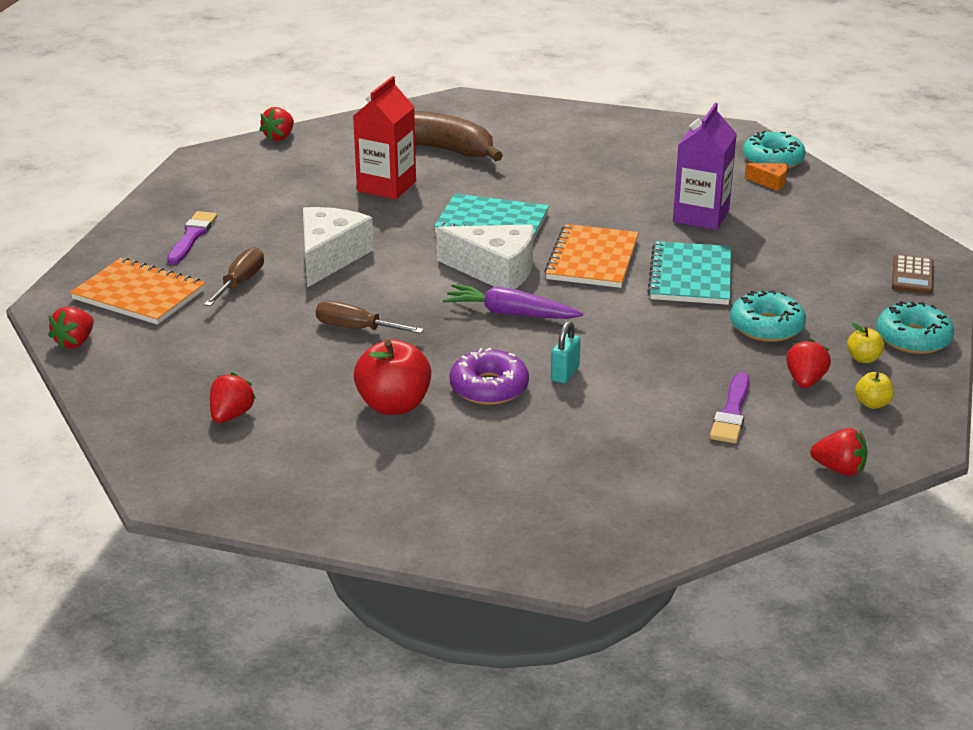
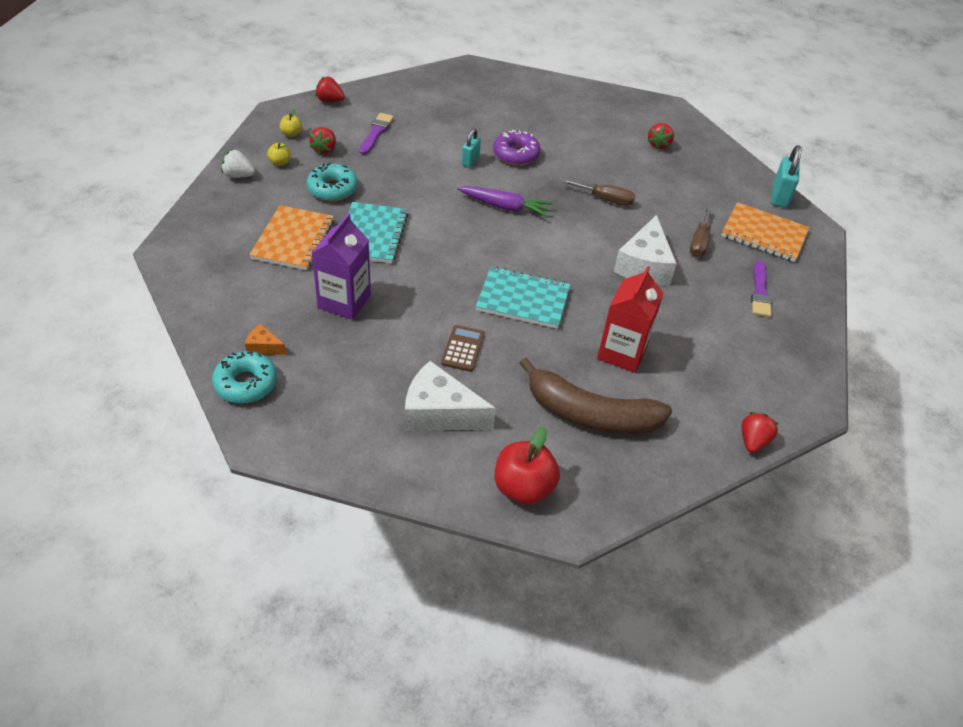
camera: 175 degrees right, 15 degrees up
(75, 342) = (779, 197): red strawberry -> turquoise padlock
(394, 405) = (569, 146): red apple -> red apple (523, 488)
(495, 270) = (517, 246): white cheese -> white cheese (439, 413)
(592, 259) = (443, 255): orange notebook -> orange notebook (293, 240)
(912, 276) = (203, 228): brown calculator -> brown calculator (463, 349)
(913, 338) = (238, 175): turquoise donut -> white strawberry

